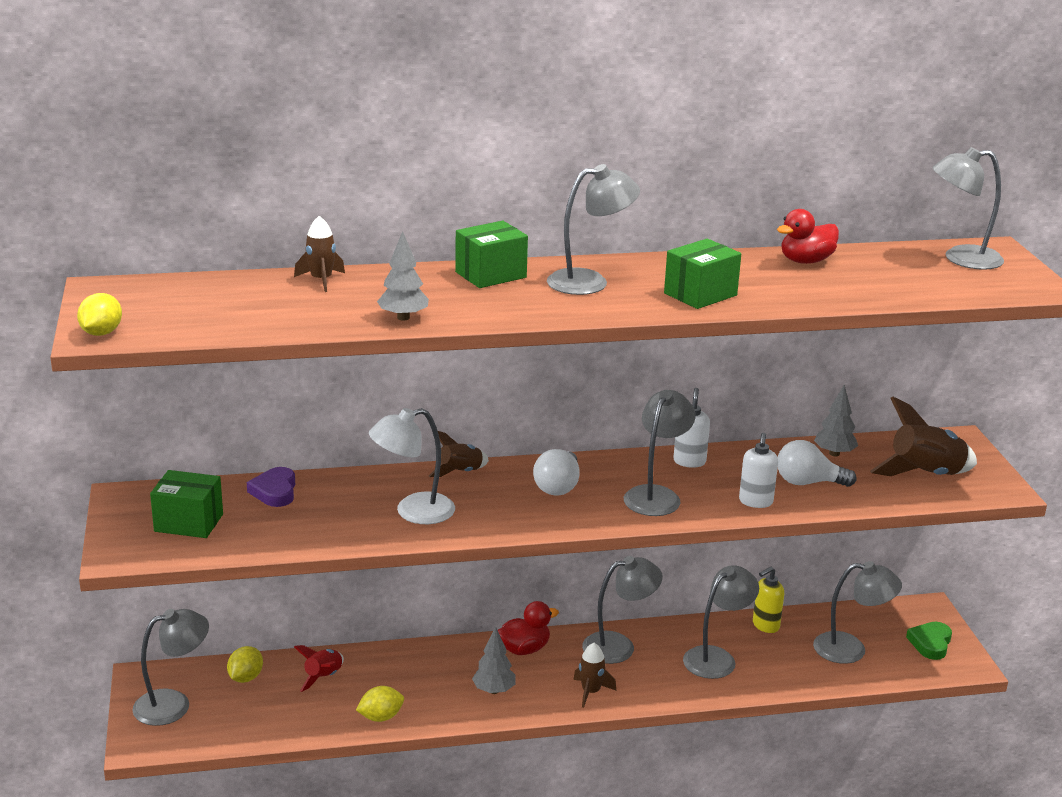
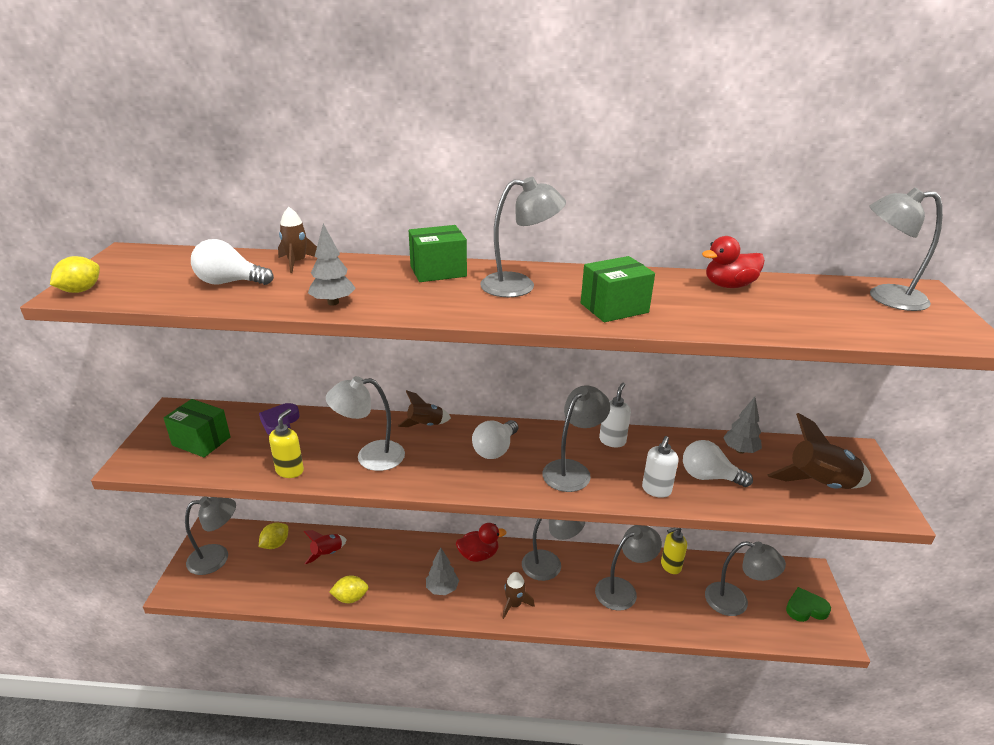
camera: 15 degrees right, 5 degrees up
(265, 308) = (229, 282): none -> white light bulb
(325, 537) = (290, 470): none -> yellow soap dispenser
(930, 643) = (805, 608): green heart -> green heart turned 45 degrees clockwise

